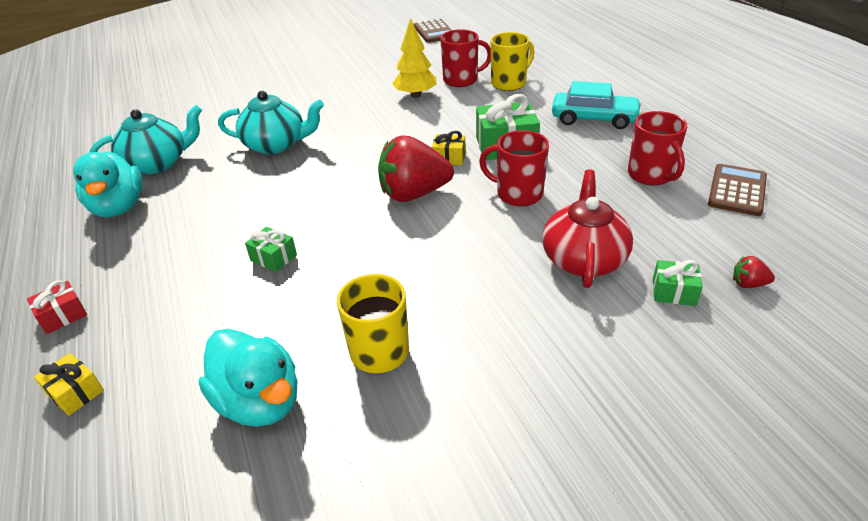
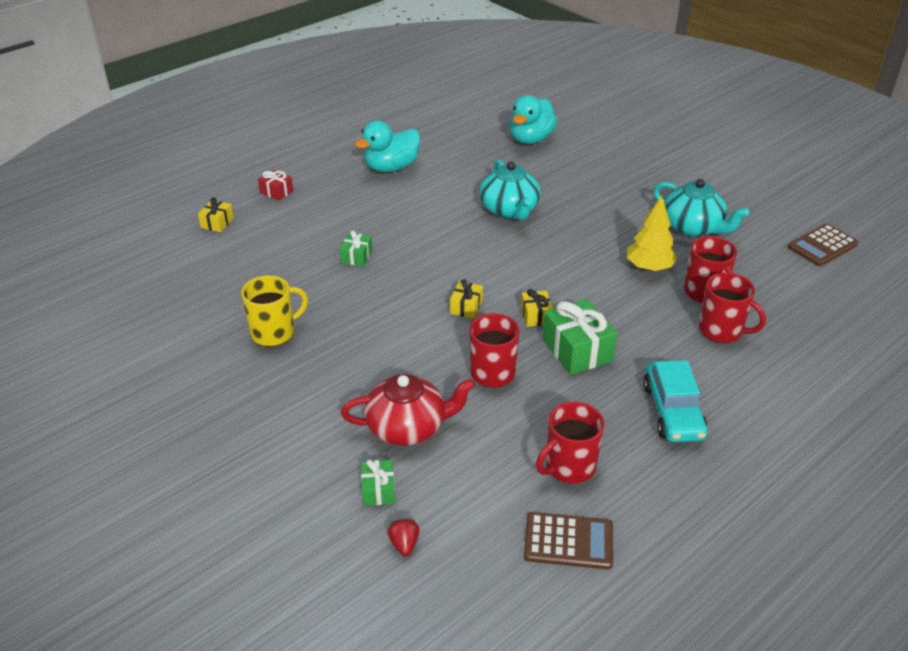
camera: 70 degrees right, 0 degrees up
(158, 163) = (454, 162): turquoise teapot -> turquoise teapot (693, 227)
(260, 401) = (221, 294): turquoise duck -> turquoise duck (531, 139)
(414, 194) = (466, 307): red strawberry -> yellow gift
(509, 83) = (721, 331): yellow mug -> red mug

